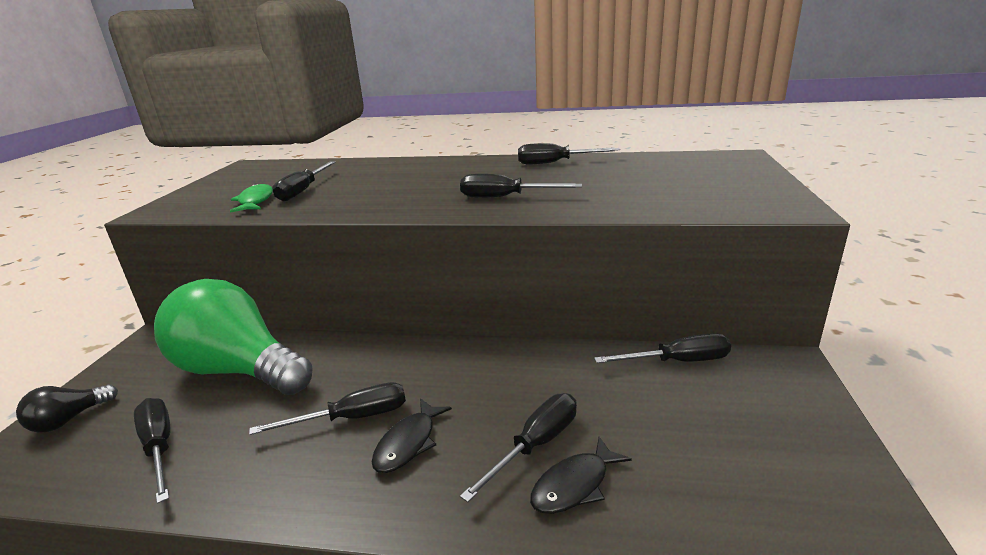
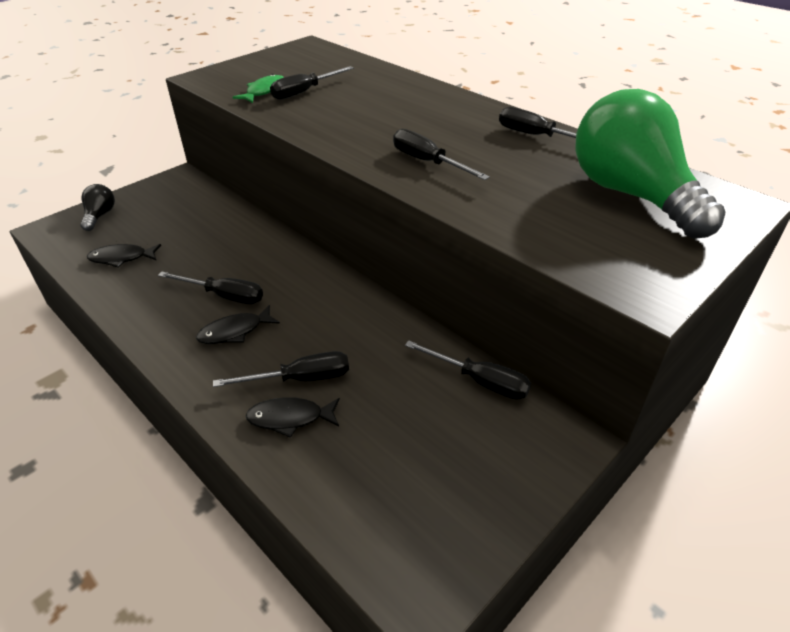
camera: 35 degrees right, 15 degrees up
(69, 419) = (100, 216): black light bulb -> black light bulb turned 105 degrees clockwise
(159, 447) = (122, 258): black screwdriver -> black fish
(239, 370) = (201, 226): green light bulb -> green light bulb (631, 195)

